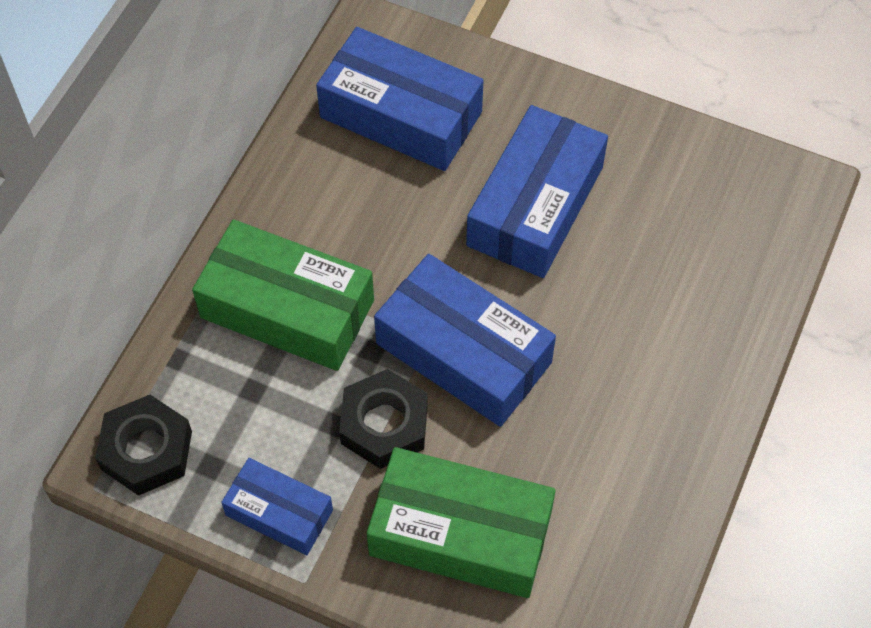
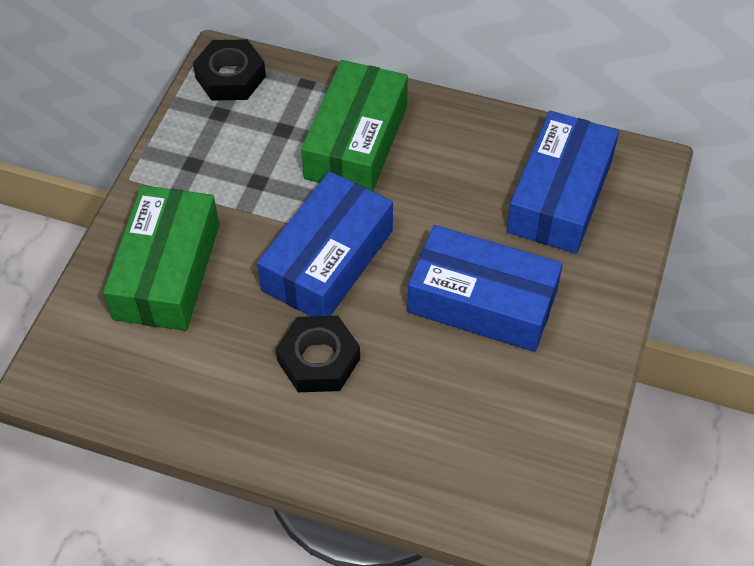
camera: 85 degrees right, 5 degrees down
(279, 512) = (183, 158): blue box -> none
(384, 424) = (259, 213): black nut -> black nut (318, 360)

